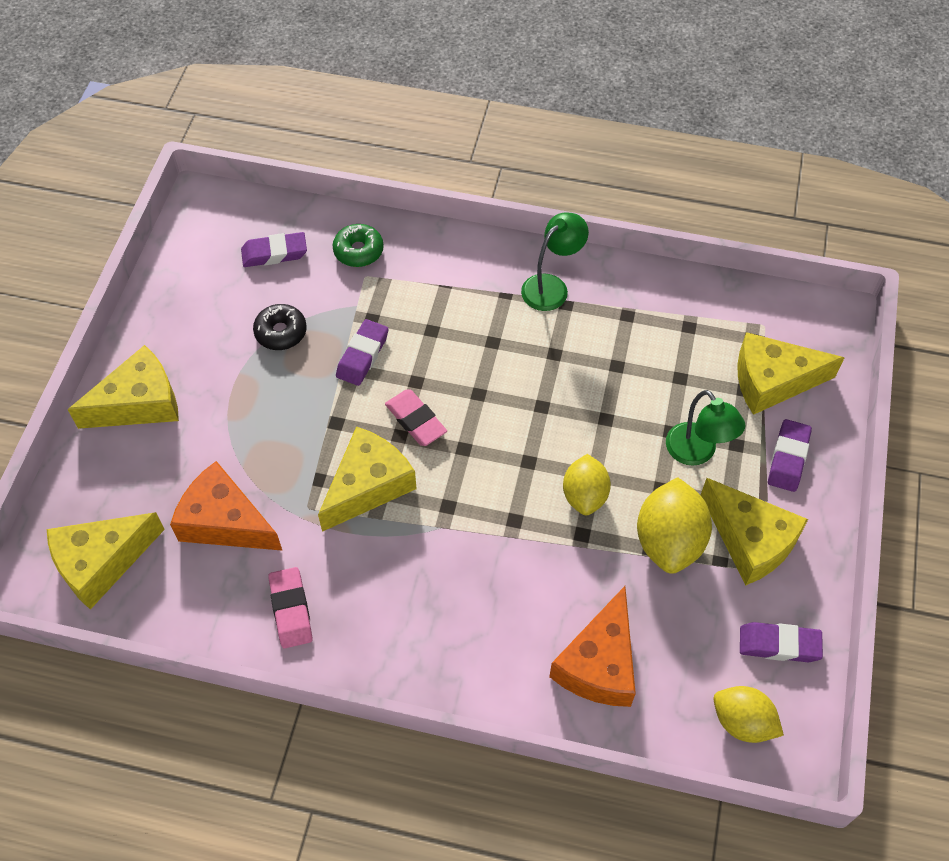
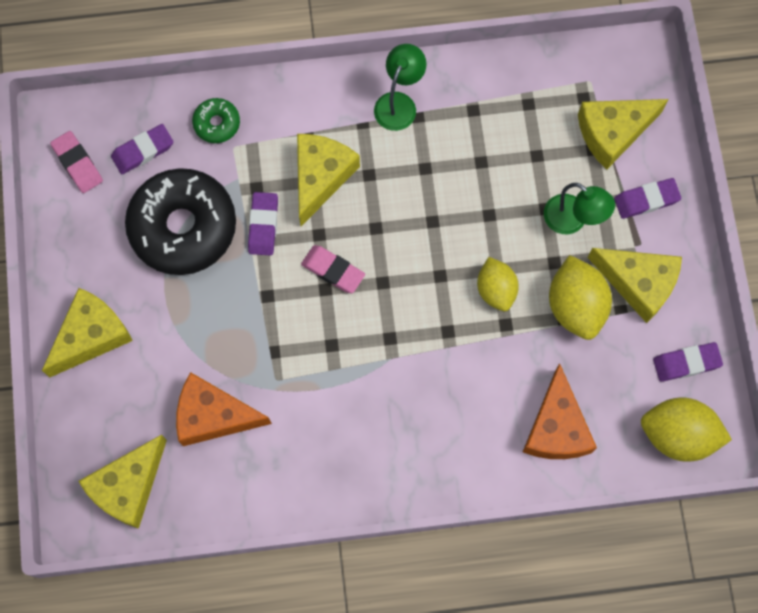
camera: 20 degrees left, 15 degrees up
(281, 332) = (183, 227): black donut -> black donut, size x2.26
(291, 610) = (300, 470): pink eraser -> pink eraser (77, 164)
(368, 486) = (318, 343): yellow cheese -> yellow cheese (321, 177)
(742, 722) = (678, 435): yellow lemon -> yellow lemon, size x1.50
(788, 458) = (646, 200): purple eraser -> purple eraser turned 75 degrees clockwise

